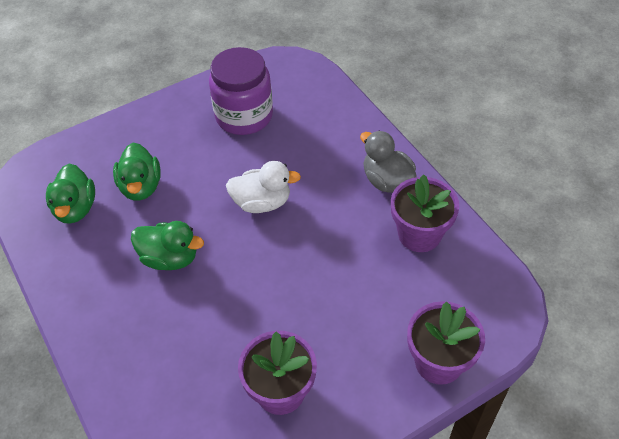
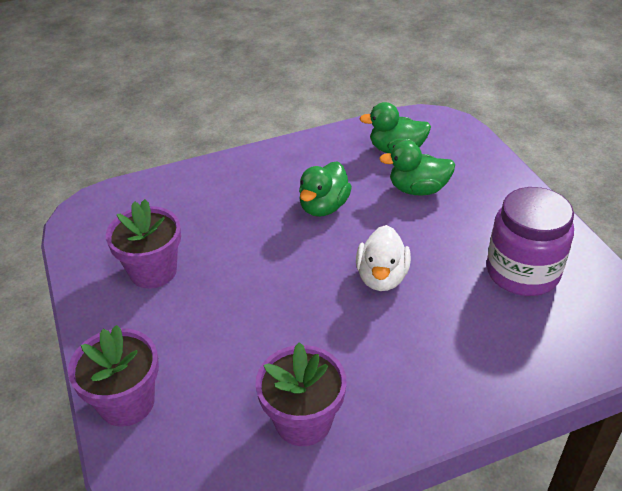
camera: 100 degrees right, 10 degrees down
(387, 181) = (398, 402): grey duck -> none

